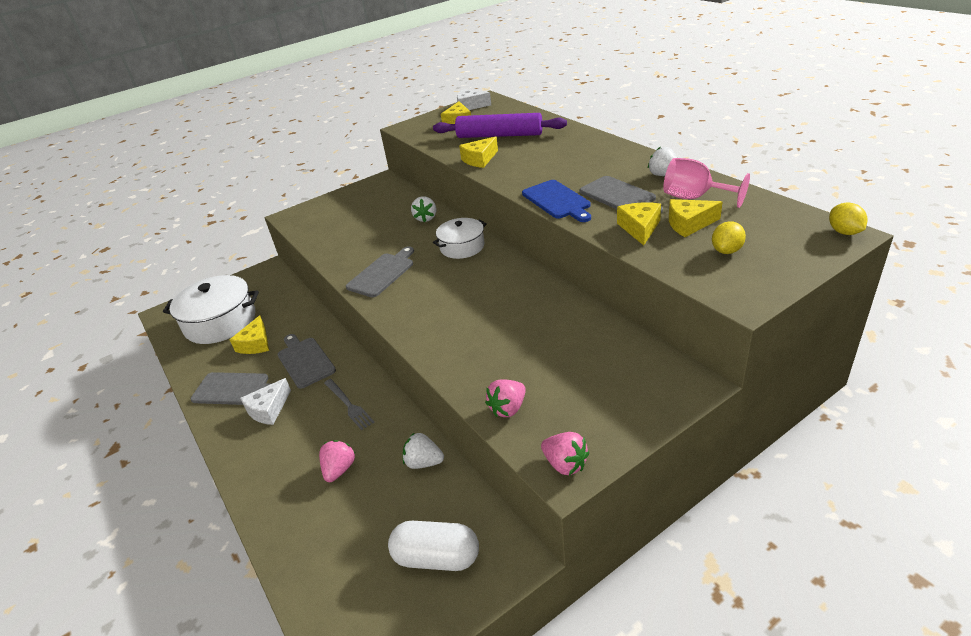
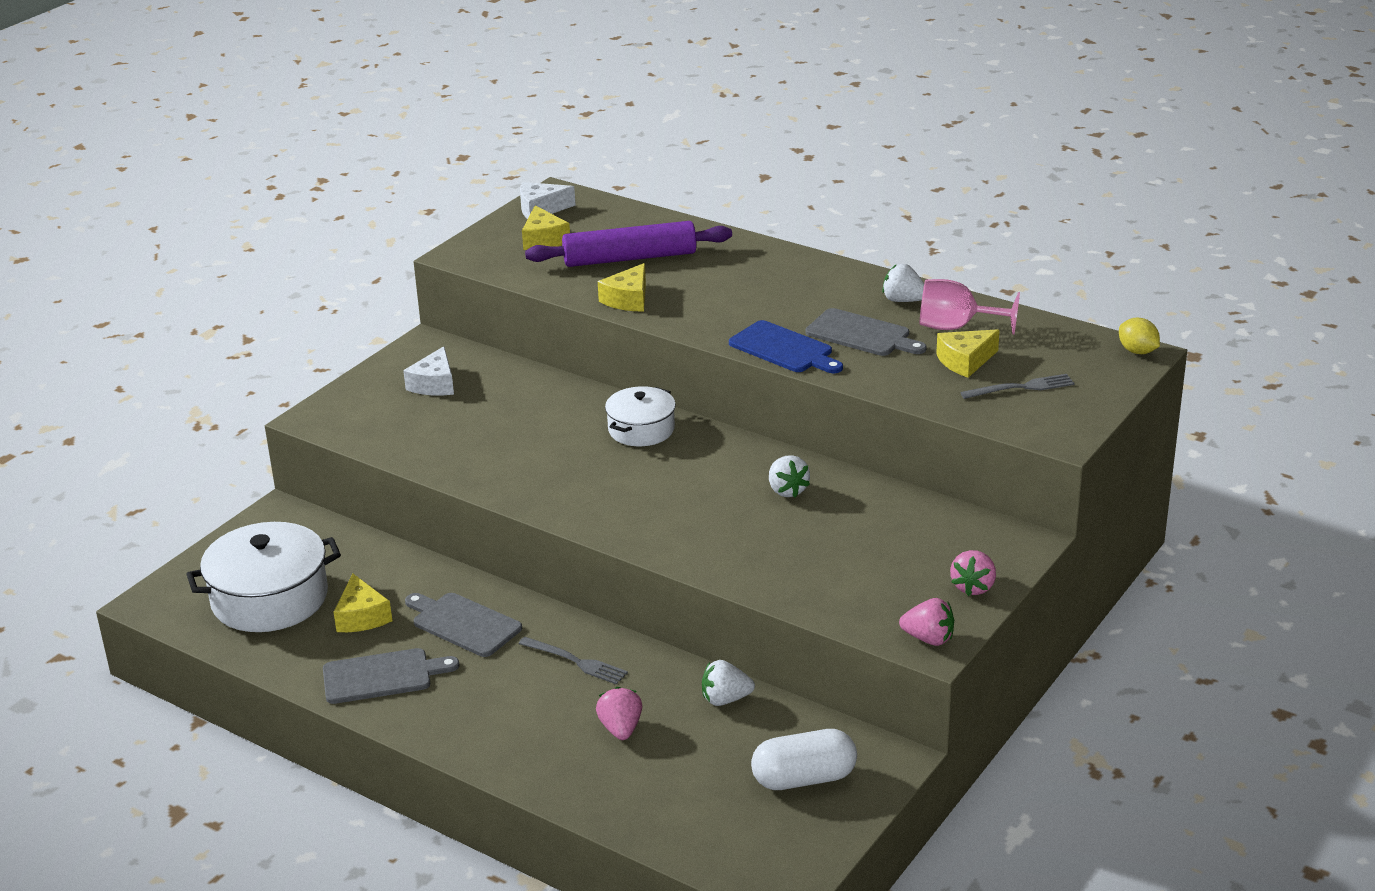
camera: 25 degrees left, 5 degrees down
(268, 409) = (461, 688): white cheese -> white cheese (434, 384)
(382, 273) = (548, 480): grey cutting board -> none
(426, 218) = (552, 395): white strawberry -> white strawberry (787, 490)
(508, 408) = (834, 602): pink strawberry -> pink strawberry (973, 587)
(640, 228) = (910, 373): yellow cheese -> none
(726, 250) = (1022, 387): yellow lemon -> grey fork

